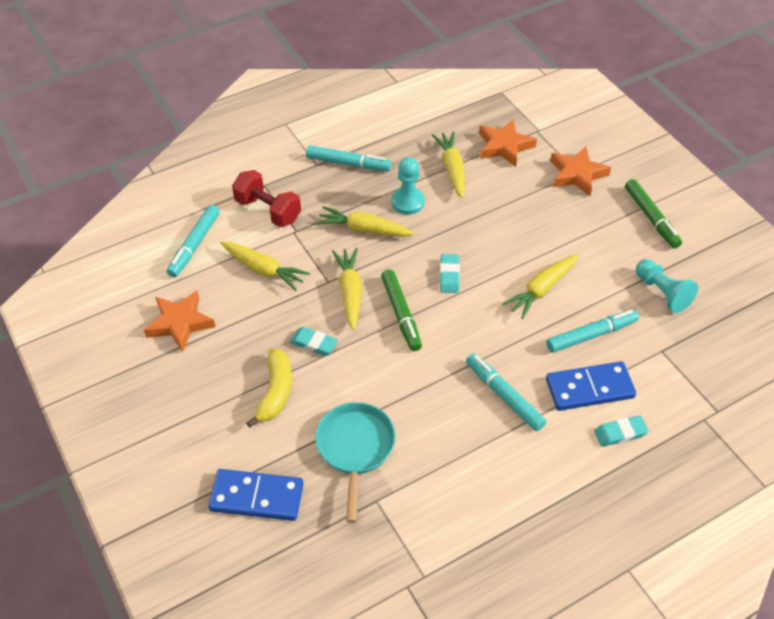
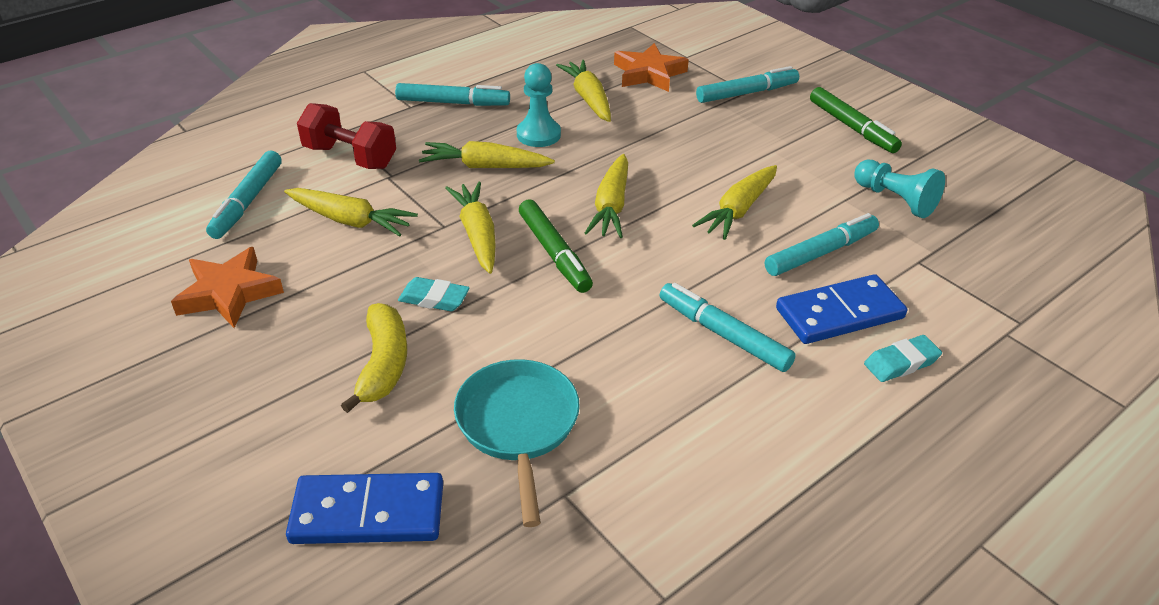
camera: 10 degrees left, 10 degrees down
(449, 276) = (611, 206): turquoise eraser -> yellow carrot
(577, 174) = (746, 93): orange star -> turquoise marker

